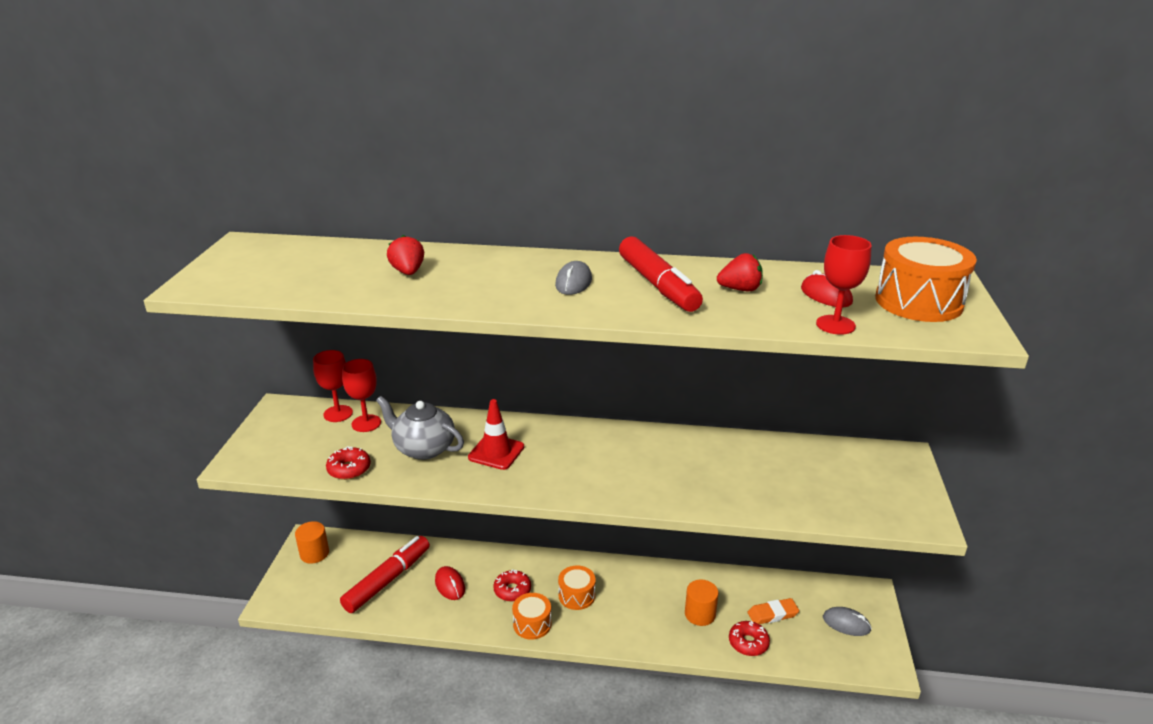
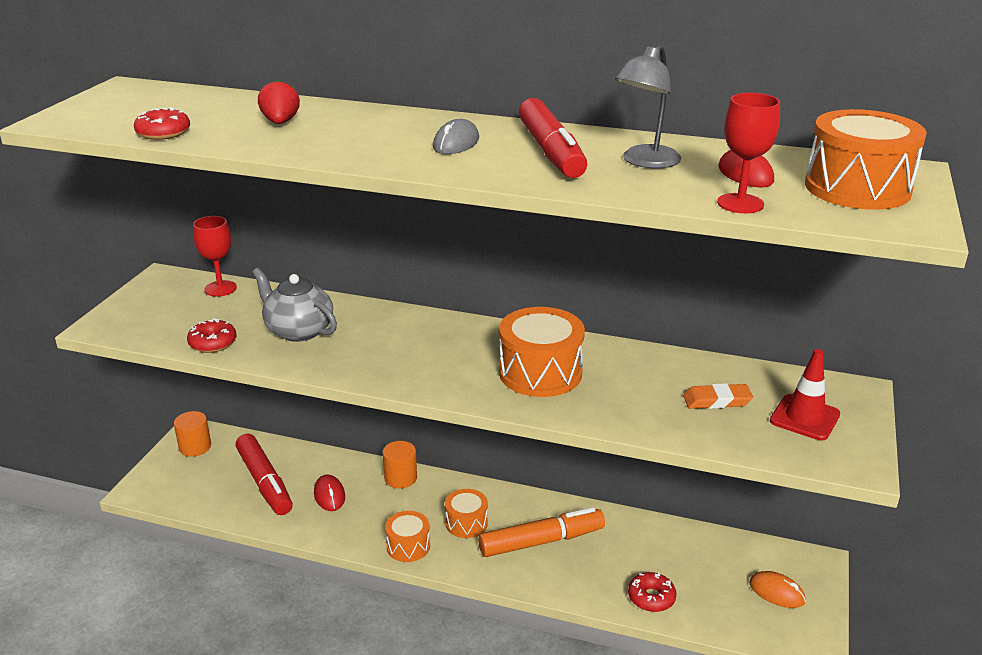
camera: 10 degrees right, 0 degrees up
(366, 423) = (246, 300): red goblet -> none
(388, 580) = (264, 482): red marker -> red marker turned 105 degrees clockwise
(496, 452) = (376, 342): red traffic cone -> red traffic cone (804, 418)
(512, 590) = (396, 509): red donut -> red donut (163, 133)
(645, 604) = (542, 541): none -> orange marker
(647, 467) = (540, 373): none -> orange drum
(700, 614) = (603, 560): orange cylinder -> orange cylinder (400, 478)
(740, 289) = (645, 162): red strawberry -> grey lamp
(772, 614) = (689, 571): orange eraser -> orange eraser (717, 400)
(846, 623) = (776, 592): grey mouse -> orange mouse

